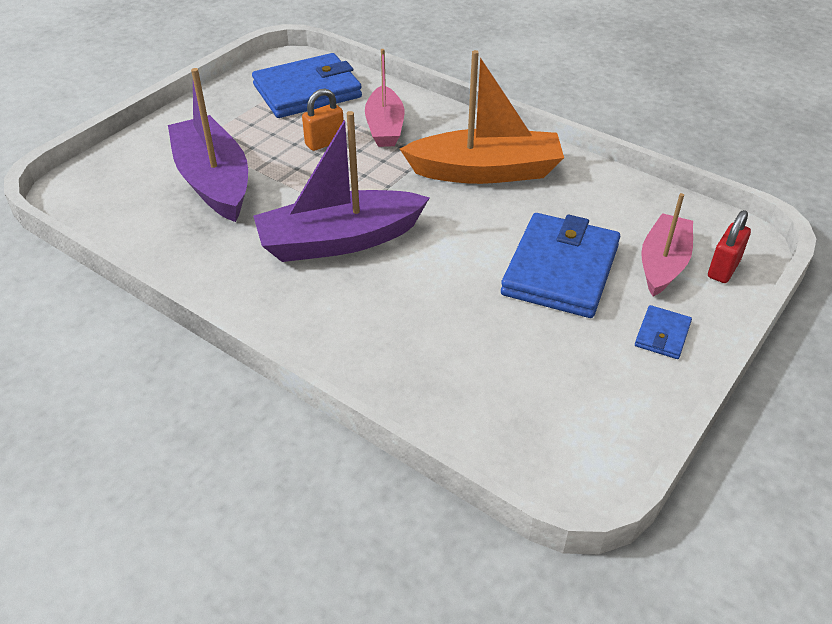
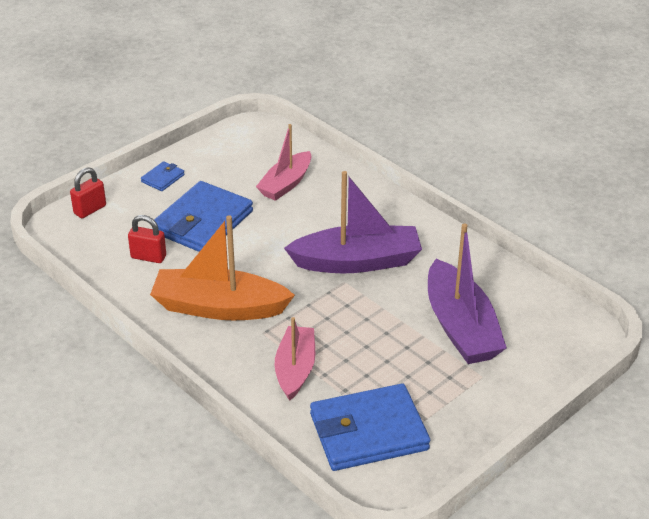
camera: 170 degrees left, 5 degrees down
(325, 142) = (357, 358): orange padlock -> none
(600, 216) = (148, 257): none -> red padlock
(663, 264) = (128, 218): pink boat -> pink boat (286, 184)

